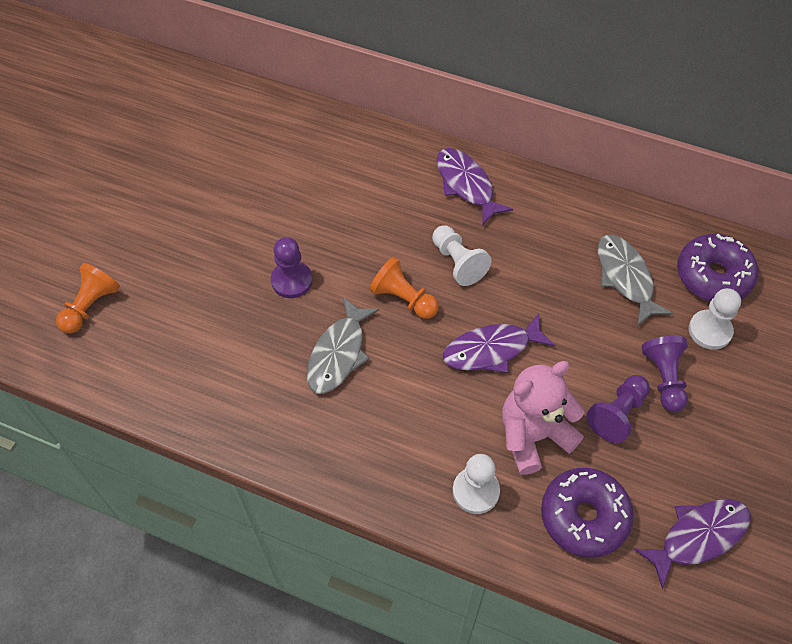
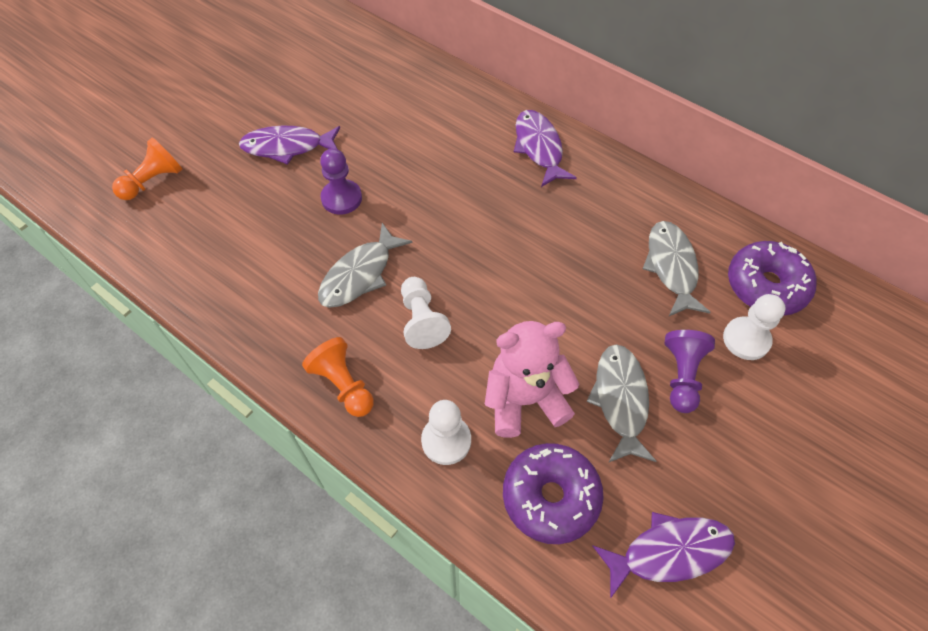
camera: 15 degrees right, 0 degrees up
(403, 298) = (441, 238): orange pawn -> orange pawn (343, 385)
(458, 262) = (506, 216): white pawn -> white pawn (422, 320)
(491, 350) = (511, 305): purple fish -> purple fish (287, 147)
(617, 414) = (620, 400): purple pawn -> grey fish

